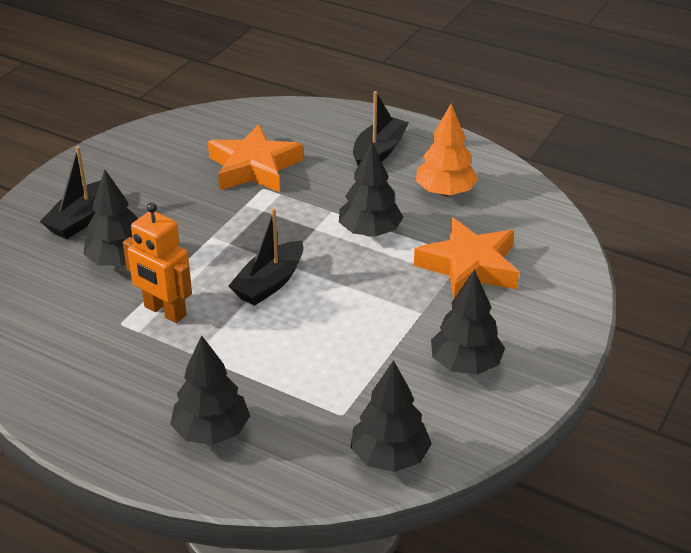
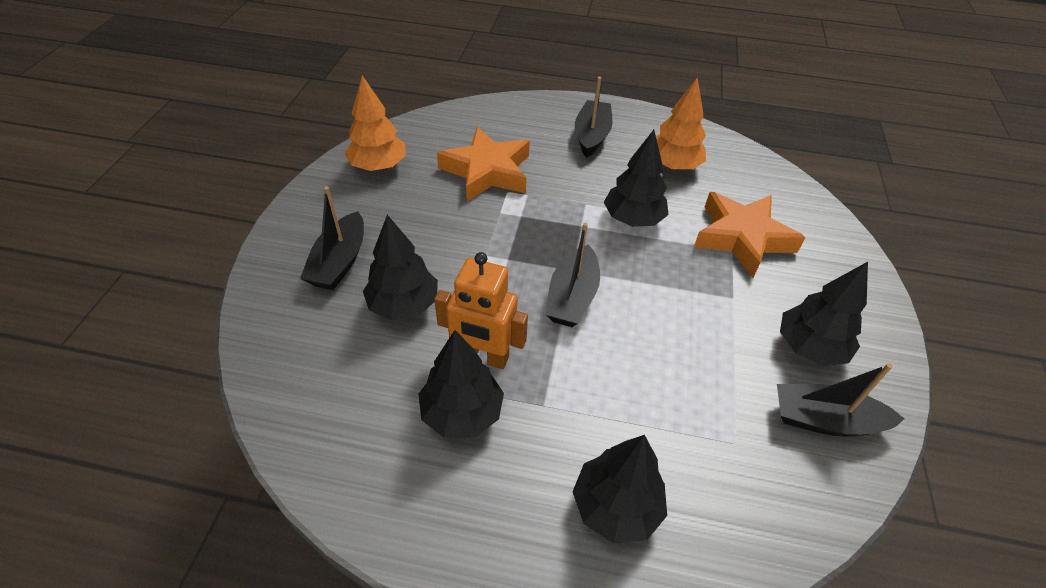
camera: 20 degrees left, 10 degrees up
(155, 146) = (378, 166): none -> orange tree
(389, 457) = (814, 484): black tree -> black tree (462, 413)
(435, 418) = (824, 420): none -> black boat

